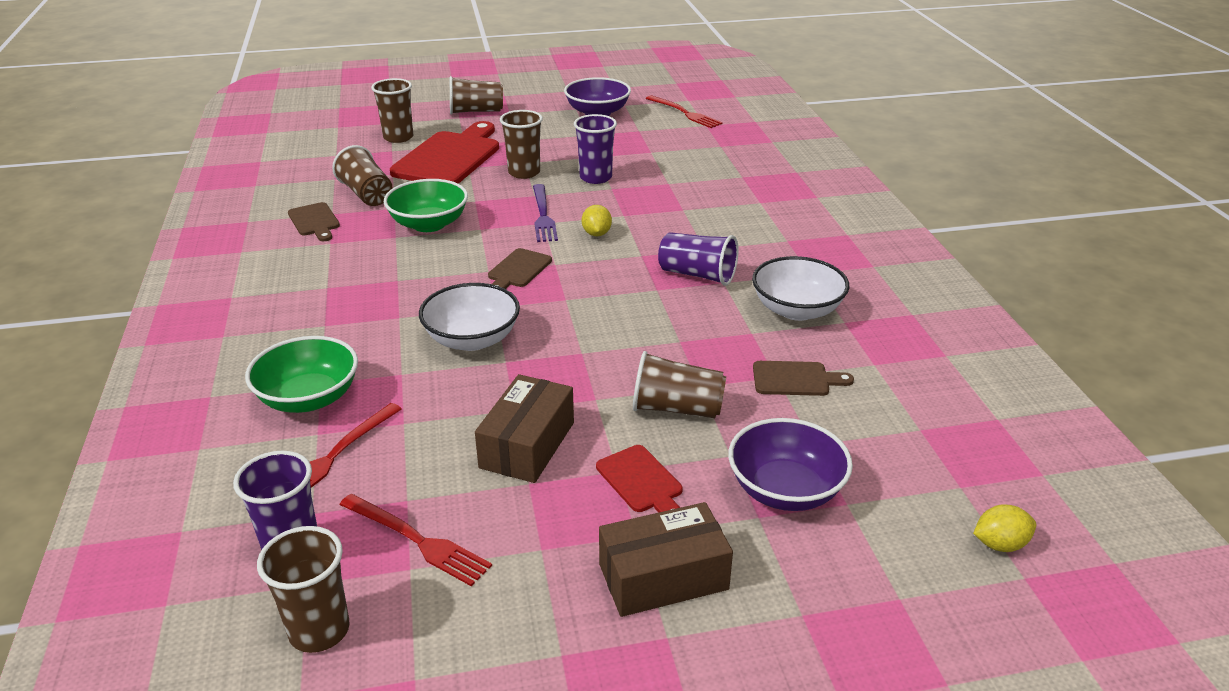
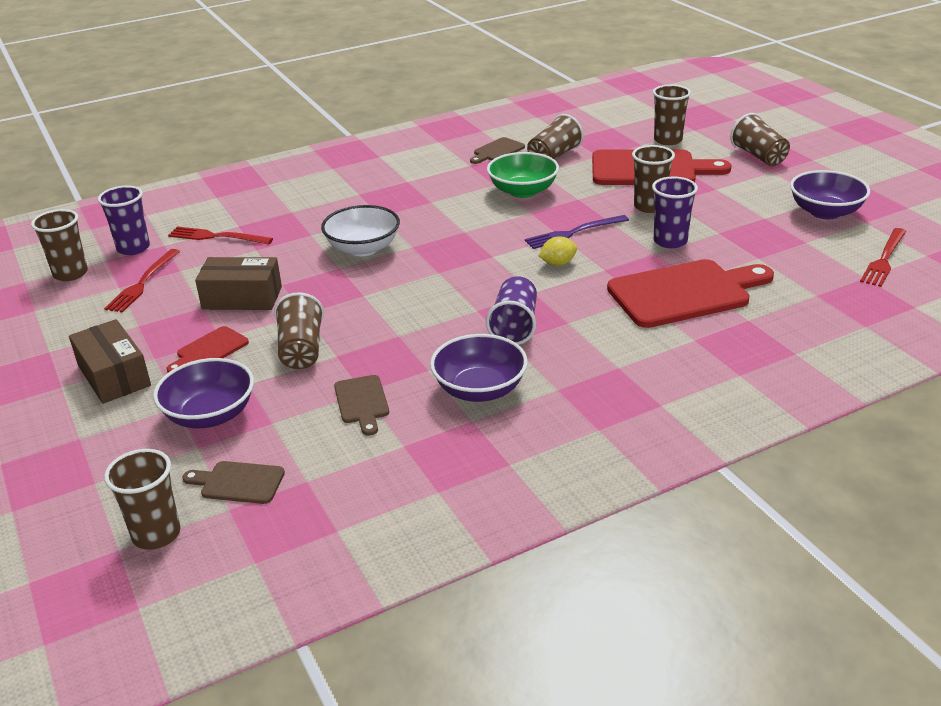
camera: 75 degrees right, 0 degrees up
(309, 398) = (273, 213): green bowl -> none
(518, 270) = (472, 243): brown cutting board -> brown cutting board (238, 483)
(687, 190) = (684, 293): none -> red cutting board
(796, 310) = (480, 389): white bowl -> purple bowl
(999, 544) = (156, 534): yellow lemon -> brown cup

